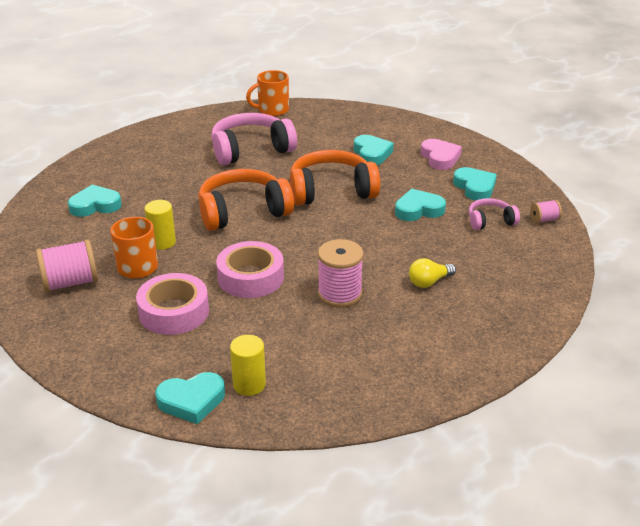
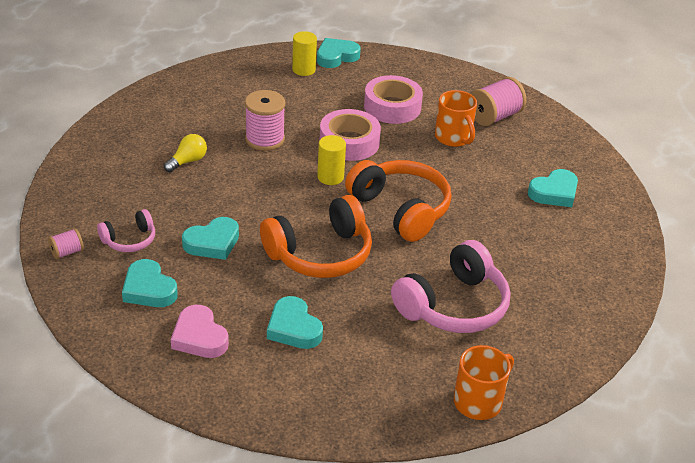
camera: 160 degrees right, 5 degrees up
(162, 242) = (452, 163): yellow cylinder -> yellow cylinder (330, 177)
(243, 212) = (401, 209): orange headphones -> orange headphones turned 90 degrees counterclockwise

